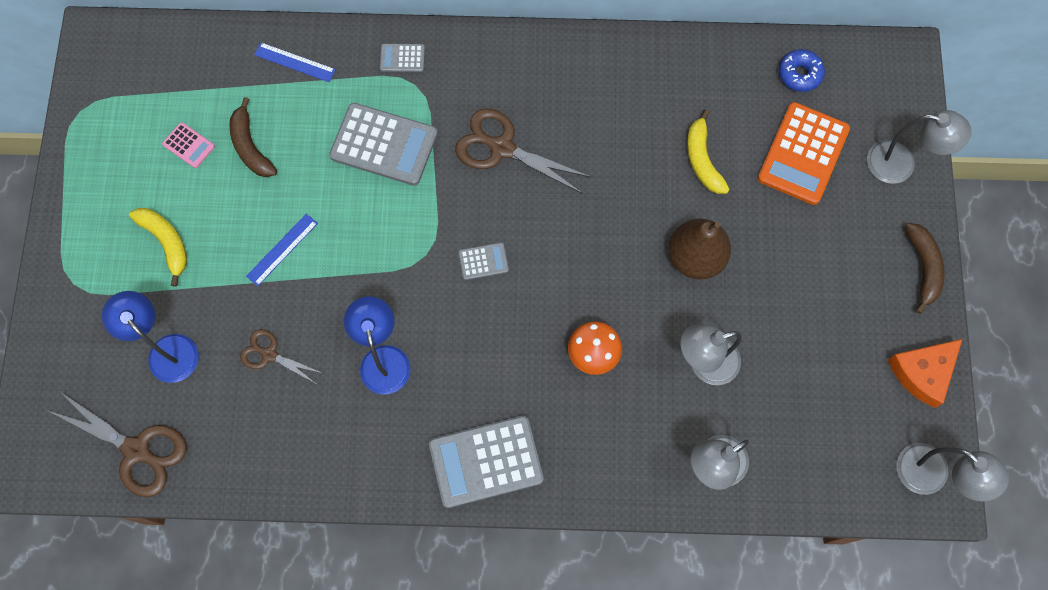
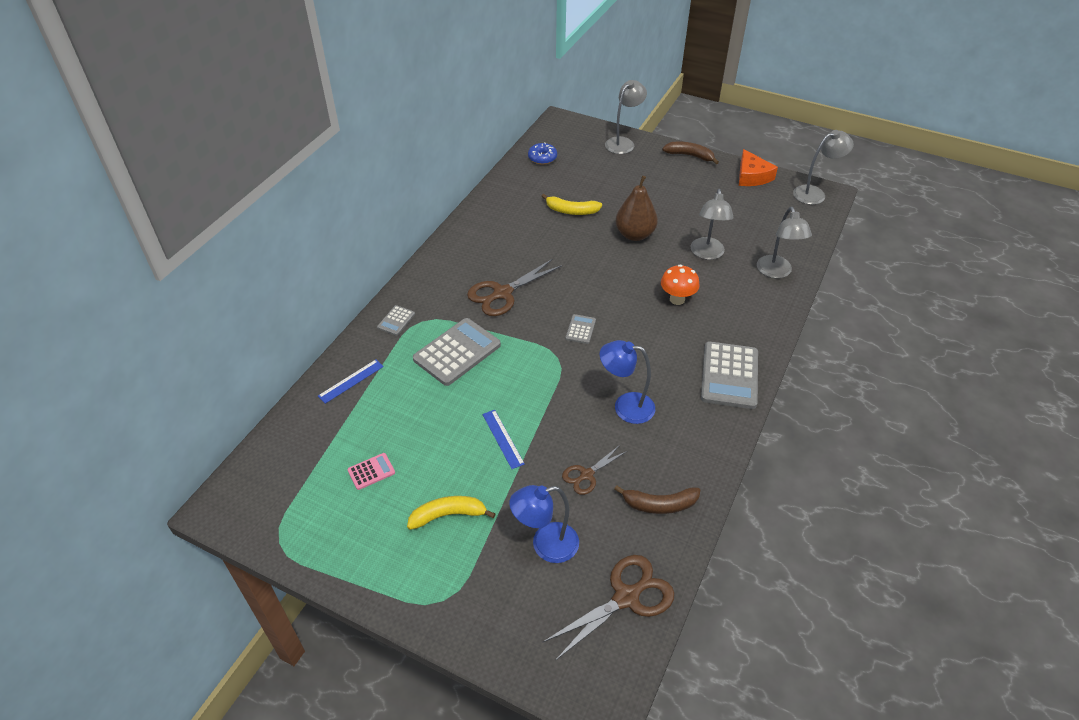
camera: 65 degrees left, 25 degrees down
(250, 146) = (402, 431): brown banana -> brown banana (659, 504)
(803, 154) = (594, 173): orange calculator -> none

